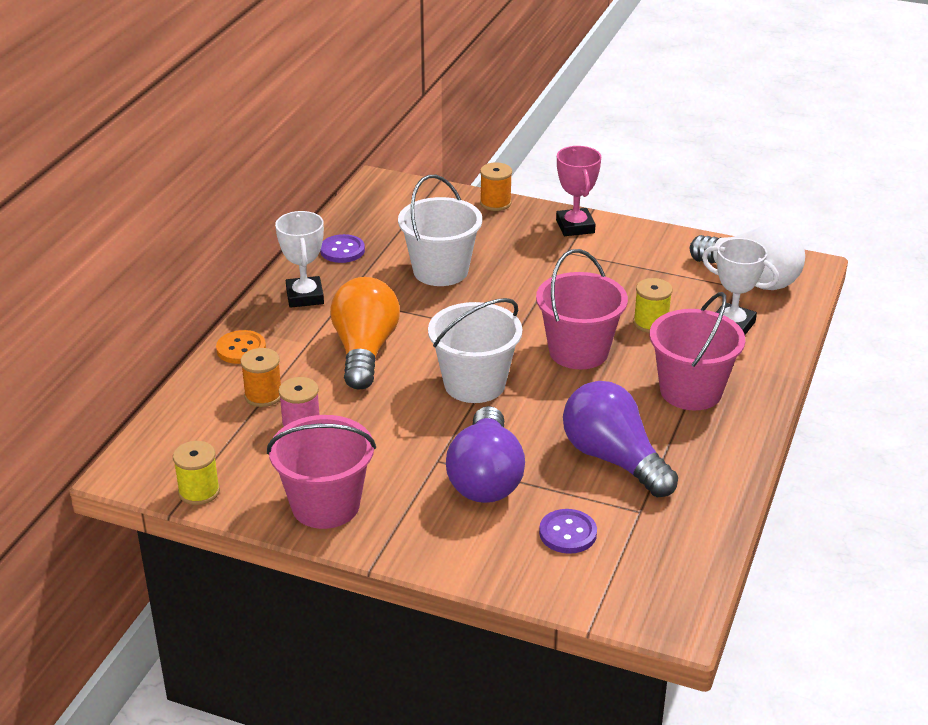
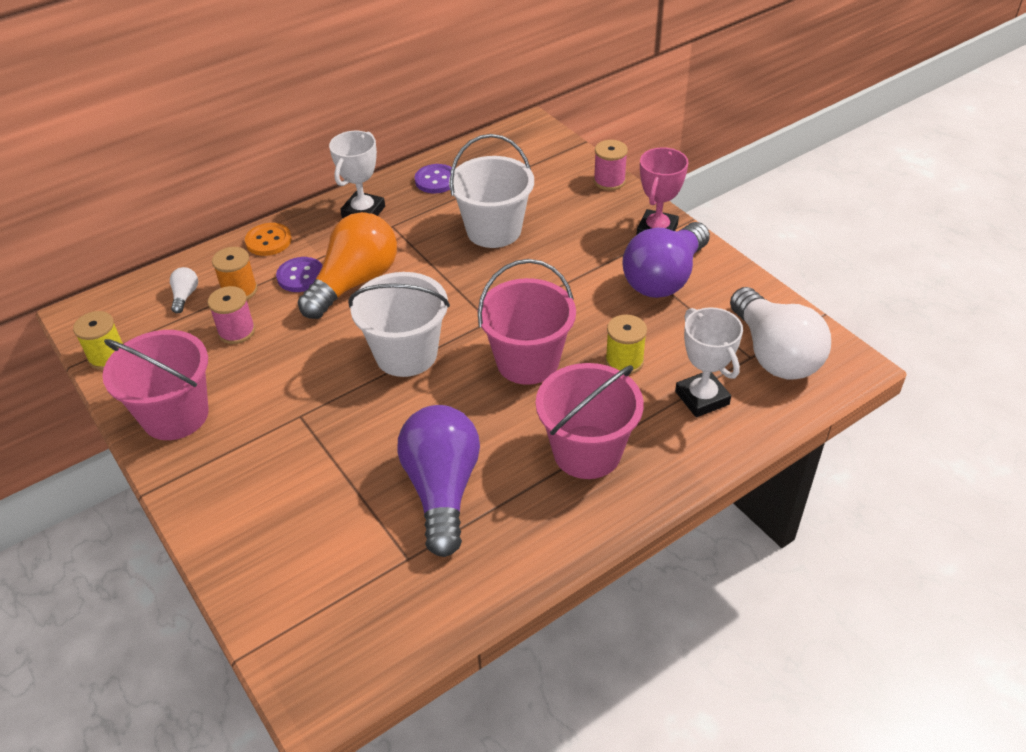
camera: 35 degrees right, 10 degrees up
(214, 419) = (185, 296): none -> white light bulb
(485, 477) = (318, 452): purple light bulb -> purple light bulb (664, 278)
(495, 203) = (609, 181): orange spool -> pink spool
(568, 533) = (324, 546): purple button -> purple button (300, 276)

